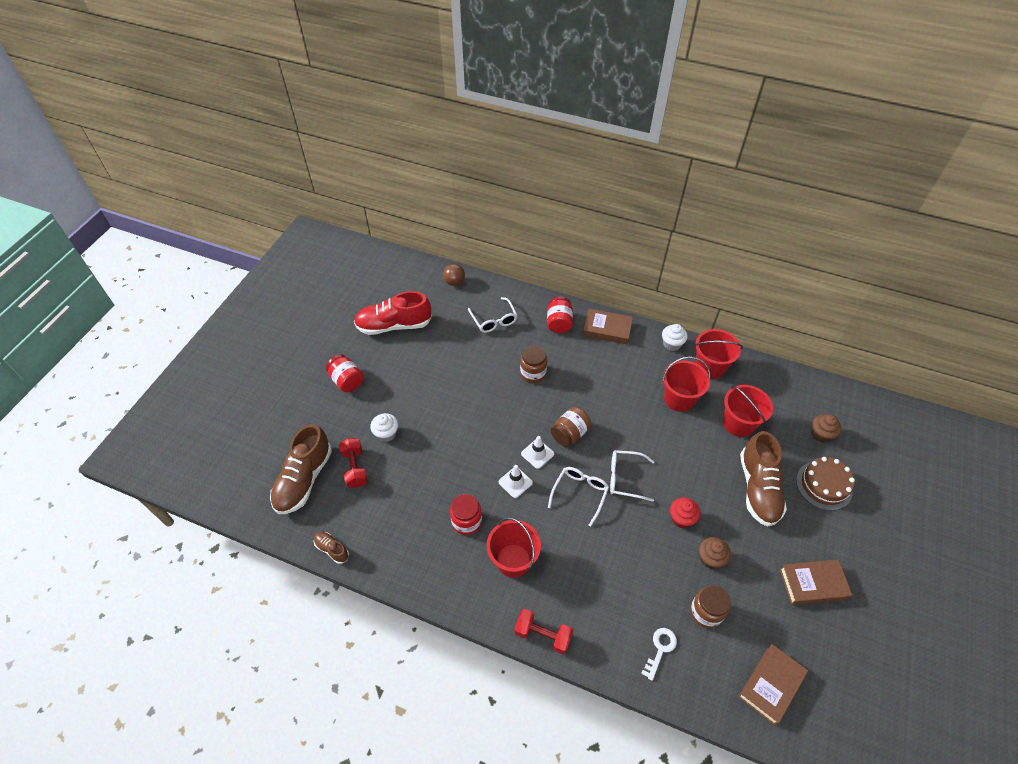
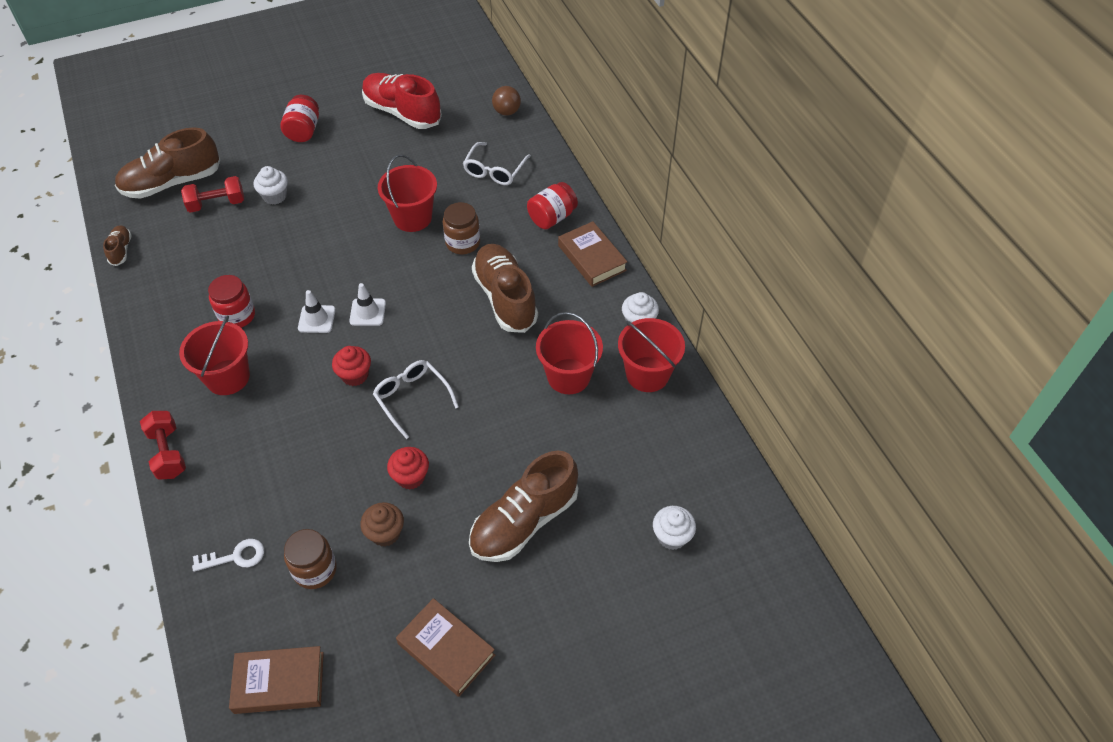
camera: 45 degrees right, 0 degrees up
(355, 468) = (217, 204): red dumbbell -> red dumbbell turned 45 degrees clockwise
(569, 434) = (419, 320): brown jar -> none
(580, 493) = (355, 375): white glasses -> red cupcake
(595, 385) = (505, 298): none -> brown shoe
(738, 423) = (596, 449): red bucket -> red bucket (412, 218)
(821, 434) = (672, 536): brown cupcake -> white cupcake
(824, 485) = (598, 582): brown cake -> none

